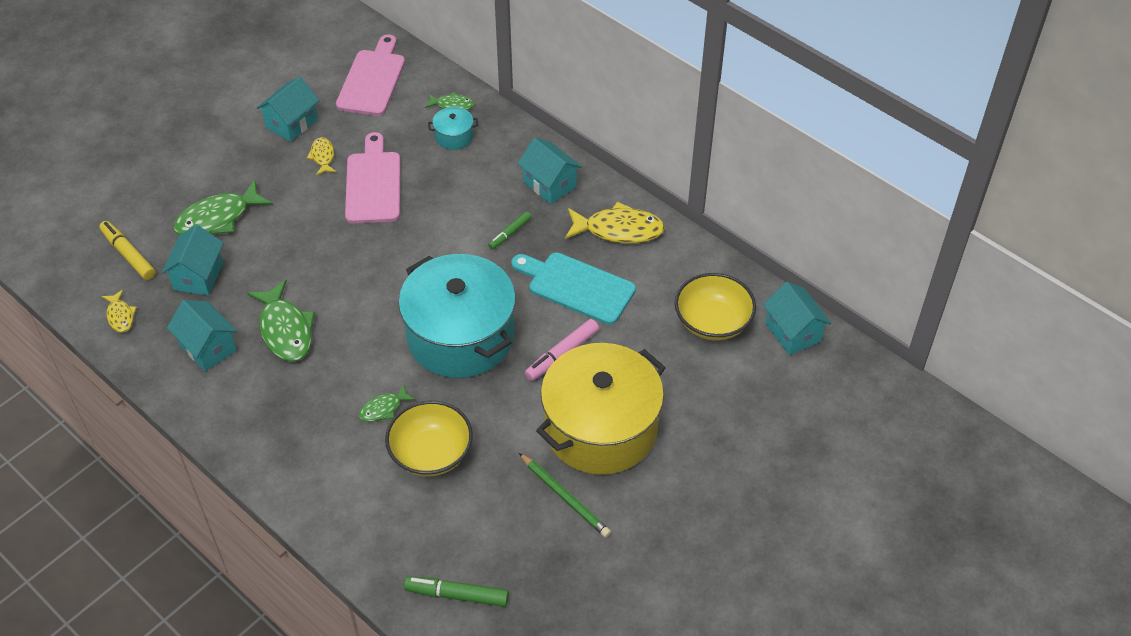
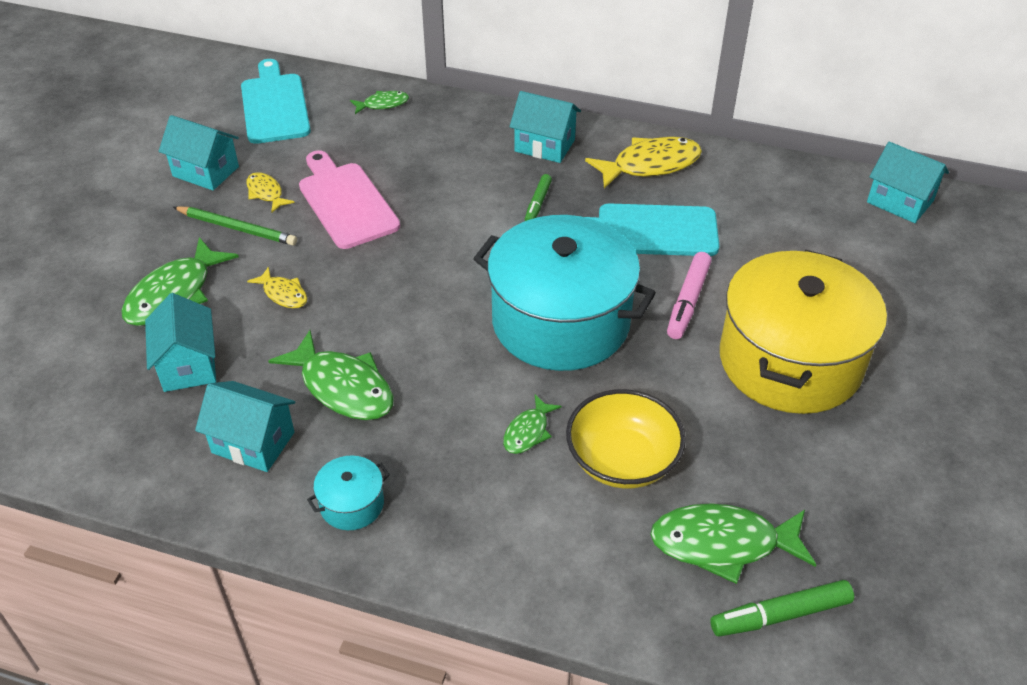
camera: 25 degrees left, 5 degrees down
(120, 316) = (107, 447): yellow fish -> yellow fish (283, 294)
(128, 254) = (76, 371): yellow marker -> none
(292, 123) = (206, 171): turquoise house -> turquoise house turned 75 degrees counterclockwise
(372, 80) = (274, 105): pink cutting board -> turquoise cutting board
(454, 136) = (406, 132): turquoise pot -> turquoise pot (352, 504)
(455, 535) = (723, 544): none -> green fish
(564, 497) = (811, 449): green pencil -> green pencil (237, 228)
(713, 322) = (815, 218): yellow bowl -> none

